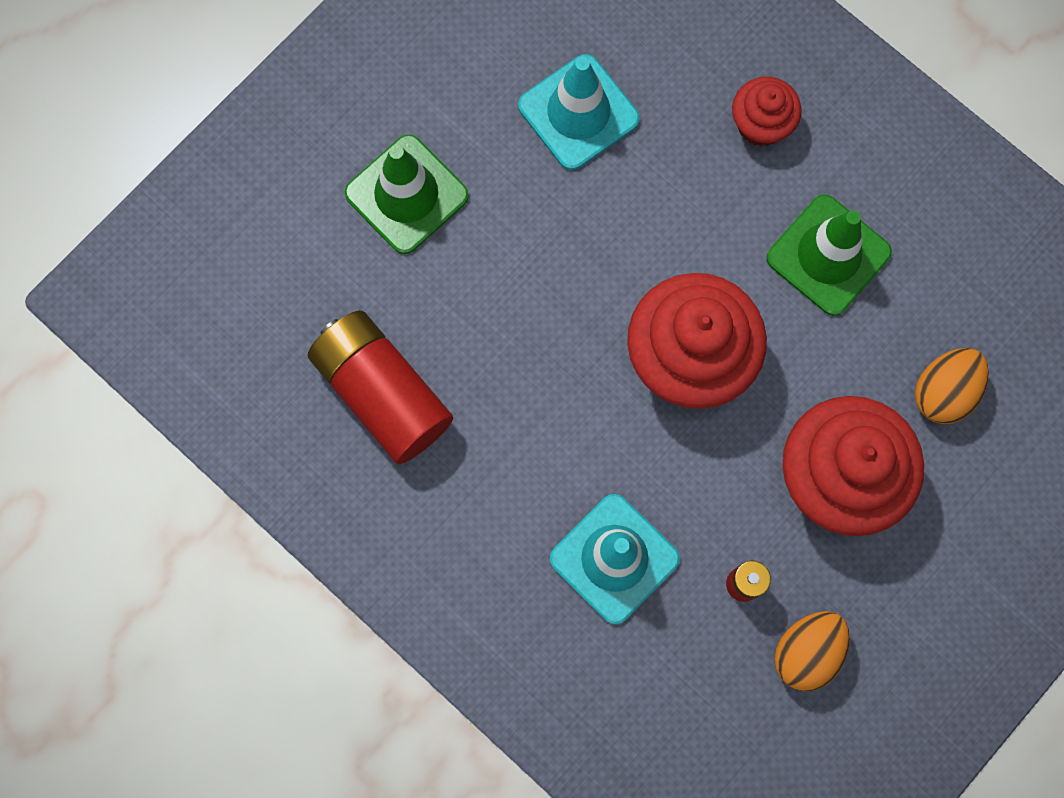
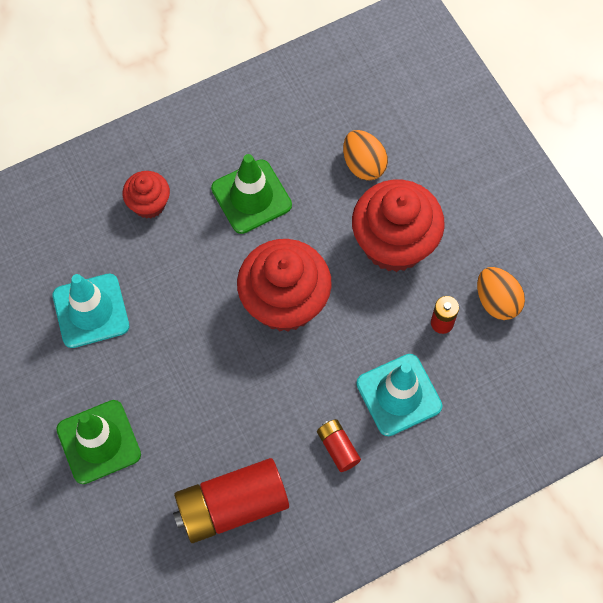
camera: 70 degrees left, 10 degrees down
(509, 502) = (338, 448): none -> red battery

